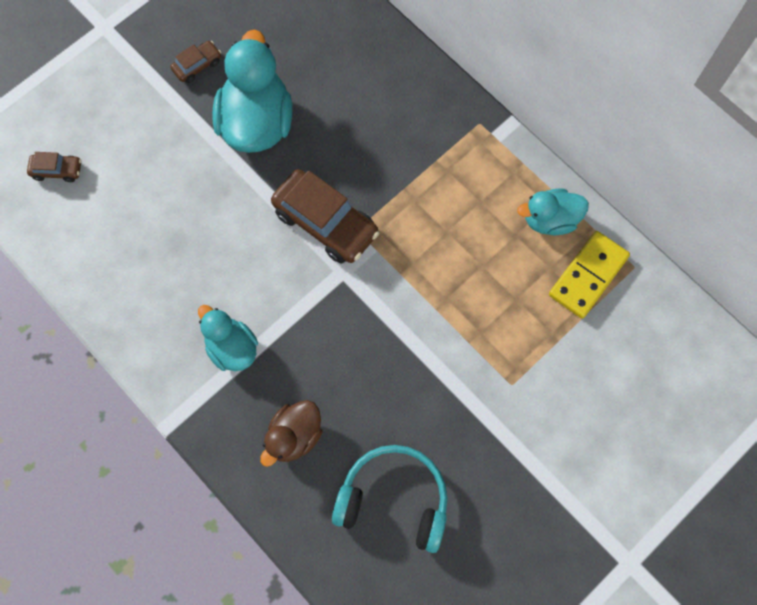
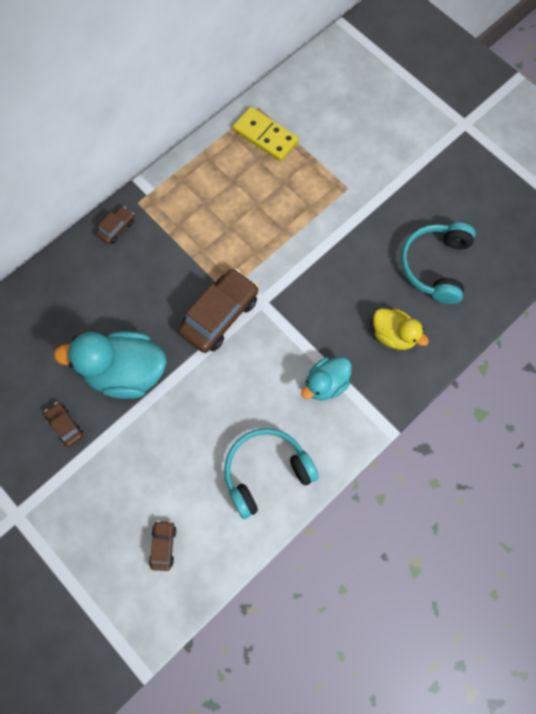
camera: 90 degrees left, 0 degrees up
(129, 277) = (266, 471): none -> turquoise headphones
(294, 436) = (393, 335): brown duck -> yellow duck
(443, 101) = (116, 228): none -> brown car
(550, 220) = (221, 158): turquoise duck -> none

